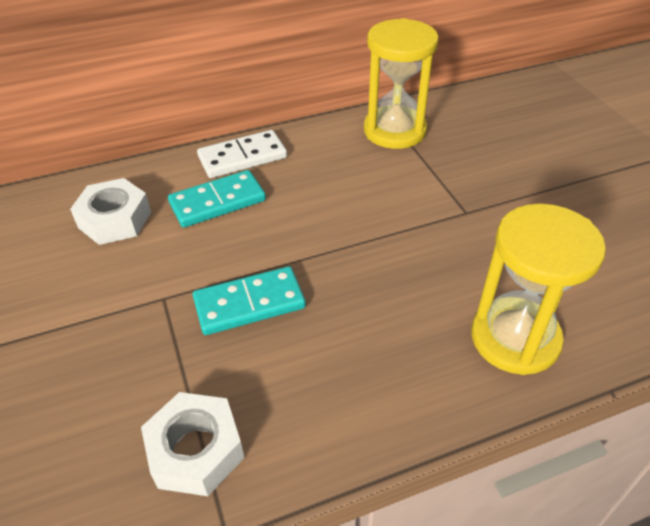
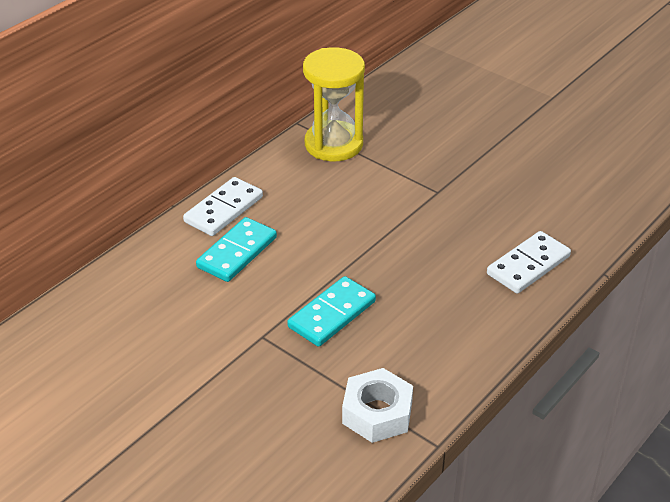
camera: 30 degrees left, 5 degrees down
(115, 219) = (162, 297): white nut -> none
(515, 338) = (528, 265): yellow hourglass -> white domino

